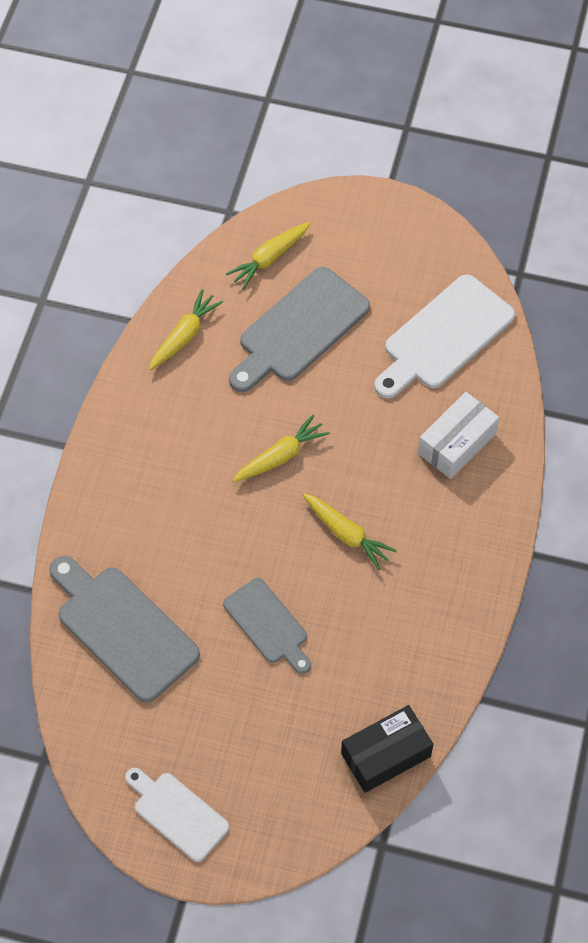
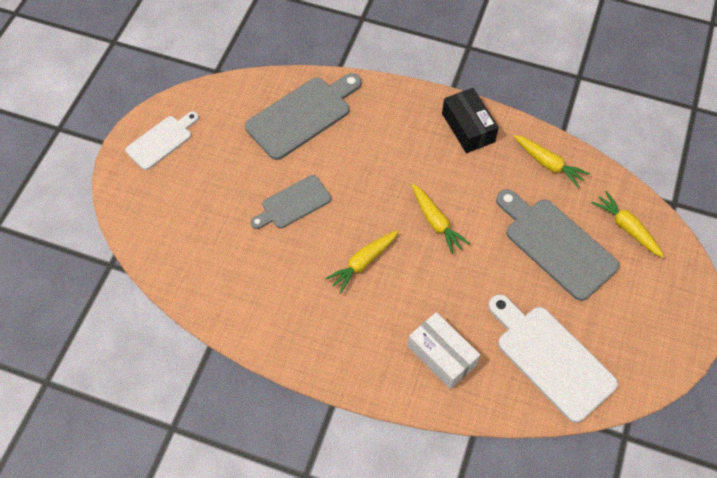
camera: 95 degrees right, 0 degrees up
(386, 755) = (176, 272): black box -> black box (468, 128)

